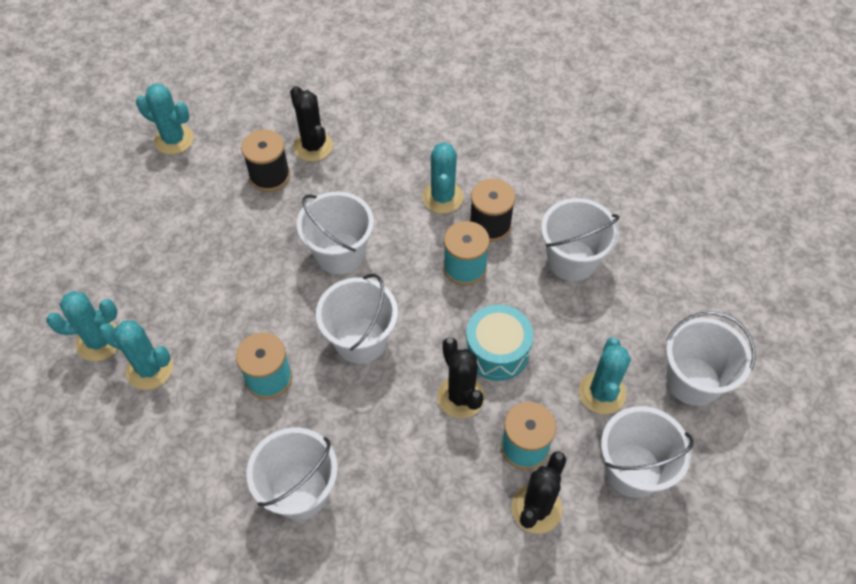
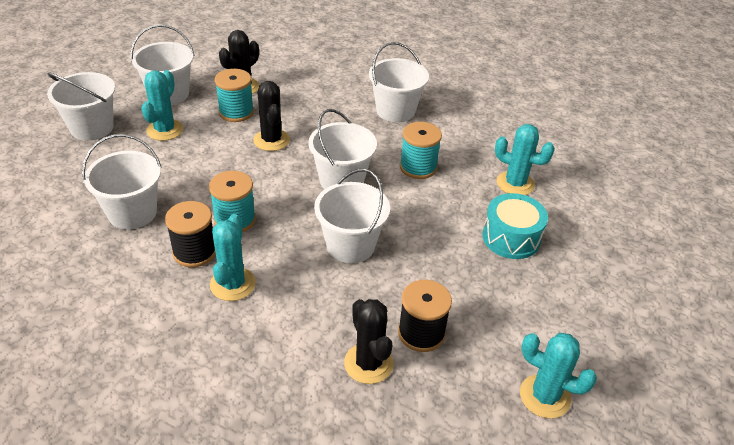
camera: 175 degrees left, 15 degrees down
(99, 341) = (563, 206): turquoise cactus -> none
(497, 351) = (232, 161): turquoise drum -> turquoise drum (511, 237)

